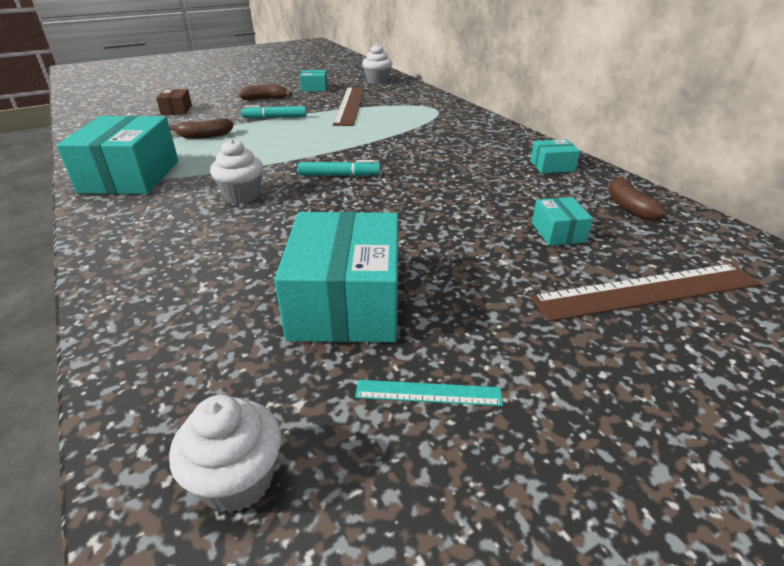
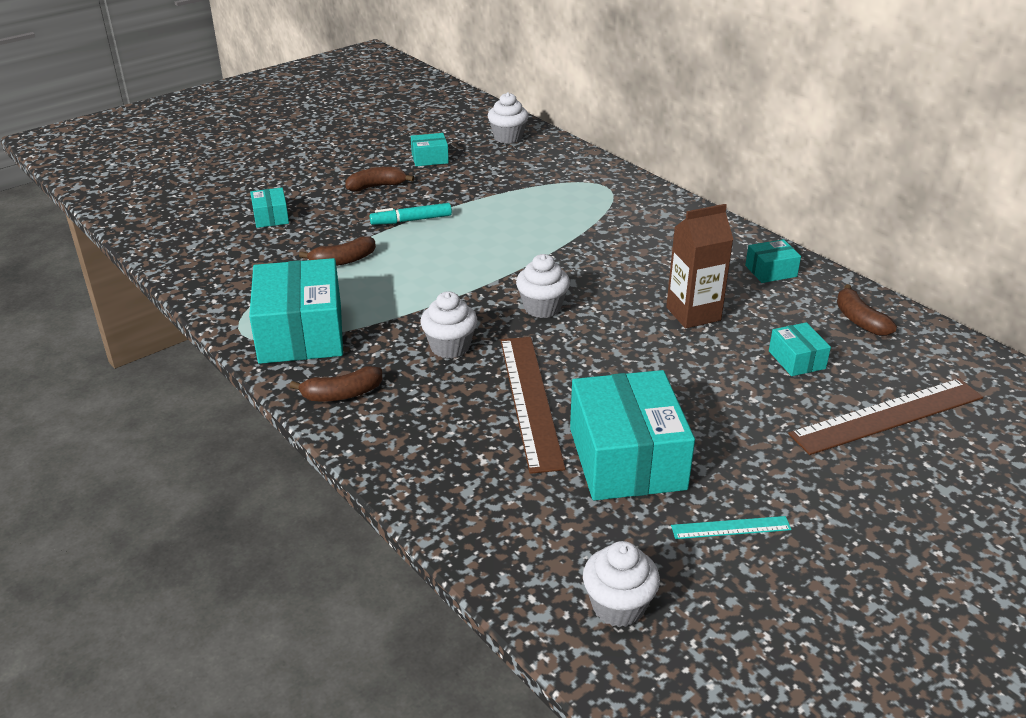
camera: 10 degrees left, 0 degrees up
(122, 221) = (342, 394): none -> brown banana
(176, 110) = (271, 217): brown box -> turquoise box
(339, 175) = (542, 308): turquoise marker -> white cupcake
(350, 105) = (495, 189): brown ruler -> brown ruler (530, 400)
(470, 190) = (693, 314): none -> brown carton

